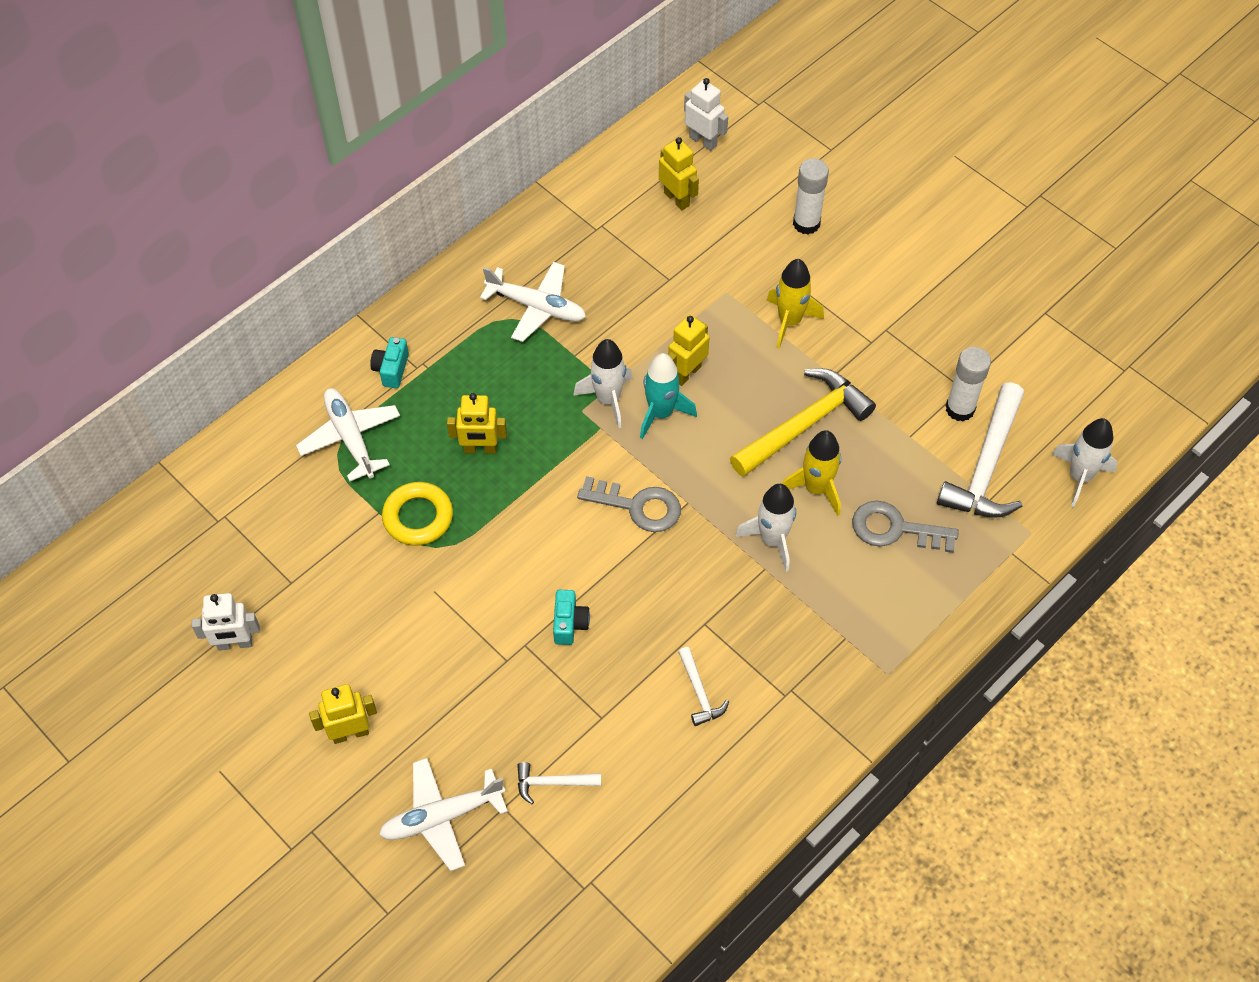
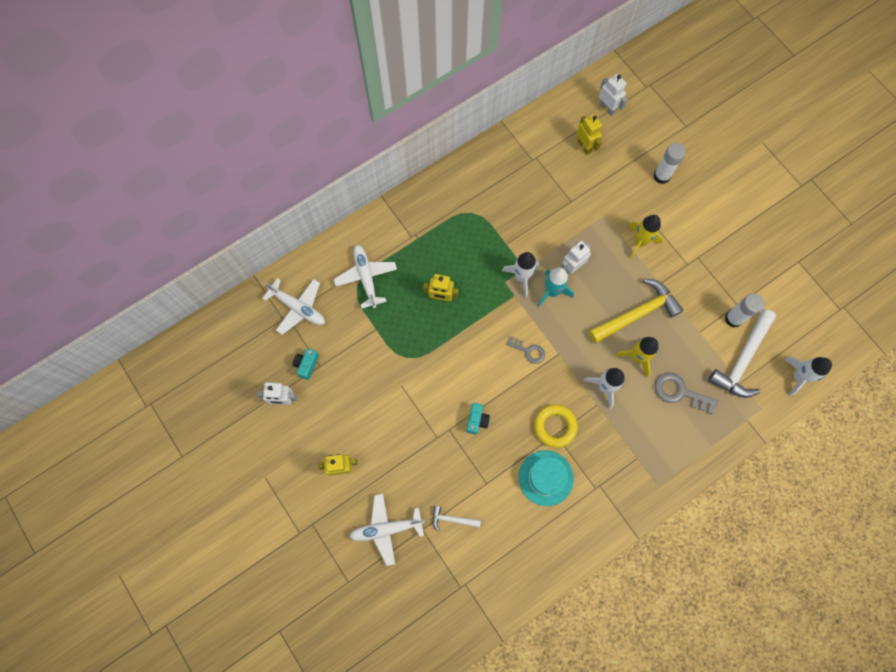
camera: 10 degrees right, 15 degrees up
(391, 369) = (396, 236): turquoise camera -> turquoise camera (307, 365)
(418, 517) = (398, 336): yellow ring -> yellow ring (555, 426)
(537, 307) = (488, 207): white plane -> white plane (298, 308)
(638, 506) = (528, 351): grey key -> grey key, size x0.64
(687, 373) = (571, 267): yellow robot -> white robot
(699, 692) = (546, 478): white hammer -> turquoise hat

